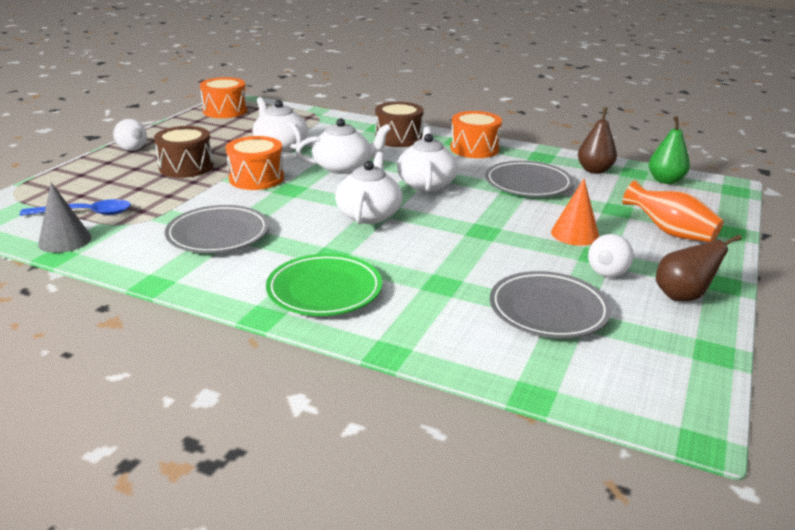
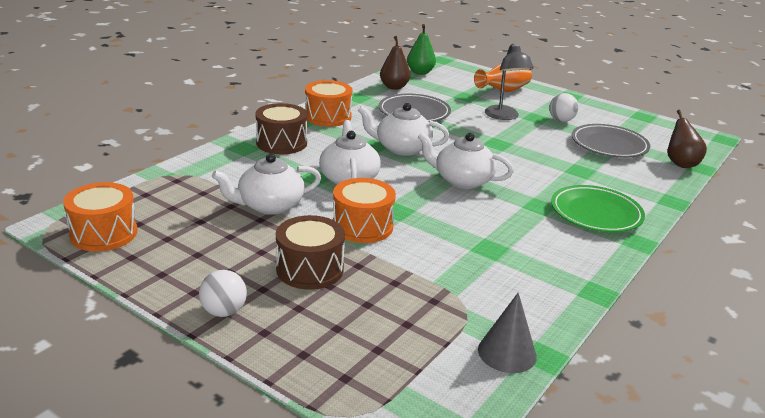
camera: 80 degrees left, 0 degrees up
(85, 213) = (435, 342): blue spoon -> none
(218, 234) = (497, 255): grey plate -> none
(575, 234) = (504, 116): orange cone -> grey lamp
(683, 296) = (586, 108): brown pear -> brown pear (680, 163)

